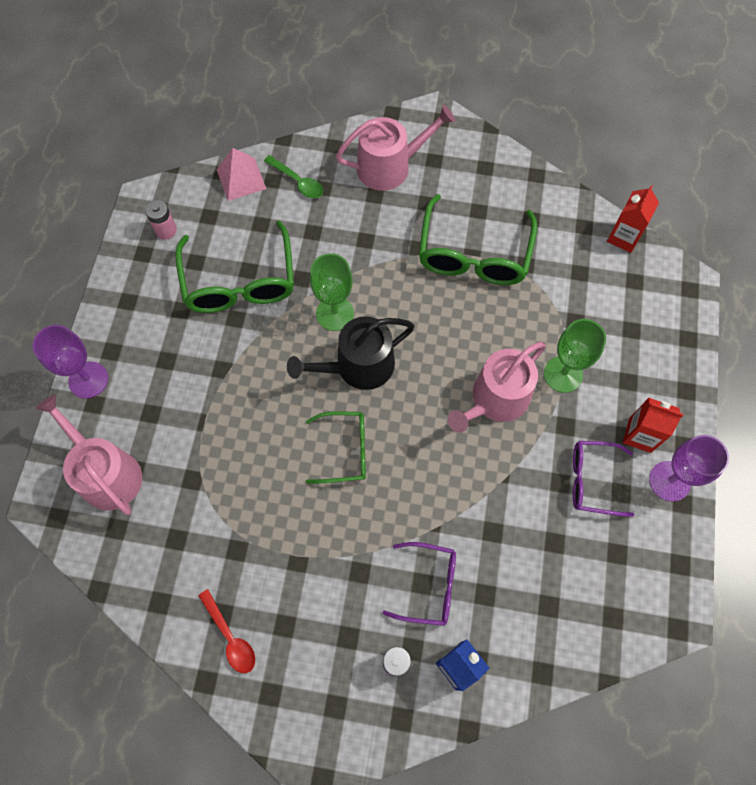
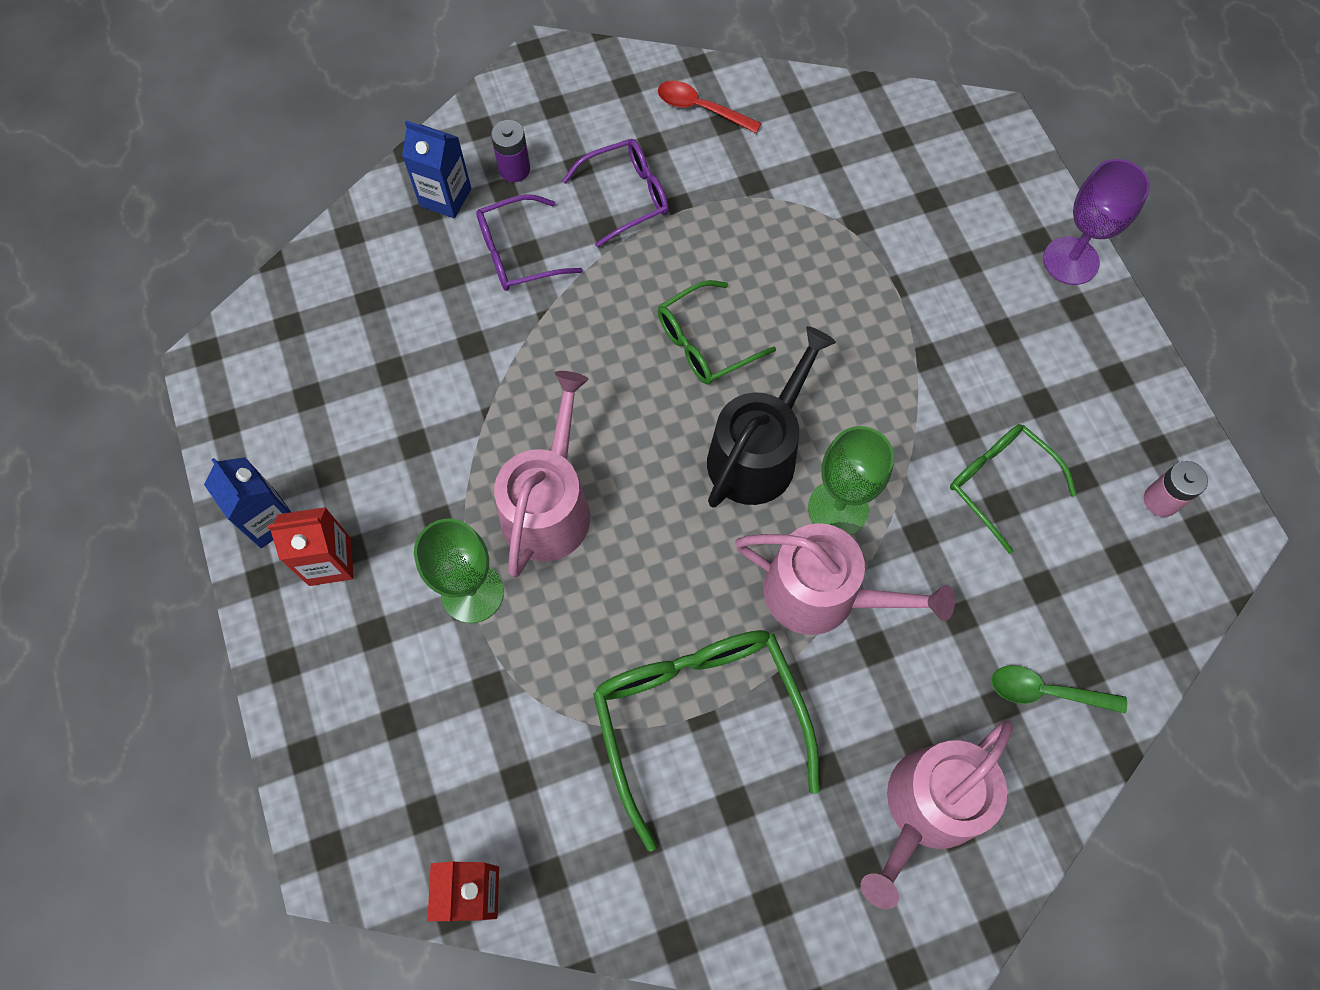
camera: 150 degrees right, 0 degrees up
(106, 473) = (957, 181): pink watering can -> pink watering can (823, 594)
(239, 280) = (1001, 484): green glasses -> green glasses, size x0.59
(241, 179) = (1132, 646): pink pyramid -> none
(593, 480) = (371, 468): purple glasses -> purple glasses (625, 197)
(669, 481) = (268, 519): purple goblet -> blue carton

